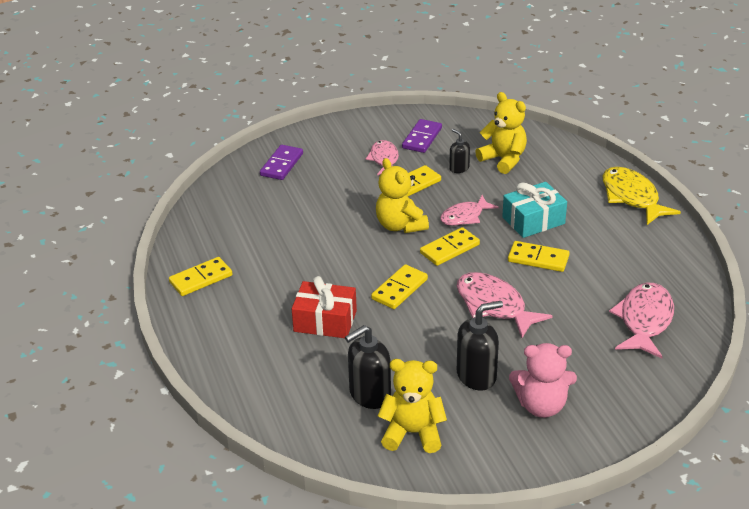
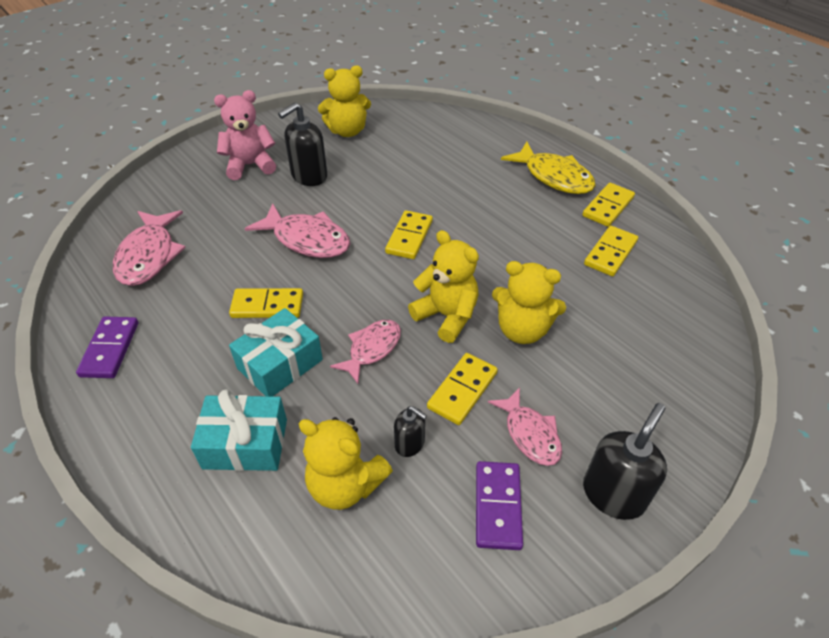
camera: 160 degrees right, 10 degrees up
(281, 164) = (665, 383): purple domino -> purple domino (110, 349)
(325, 321) = (462, 193): red gift -> none
(350, 207) = (522, 330): none -> yellow teddy bear
(369, 394) = (392, 147): black soap dispenser -> black soap dispenser (613, 494)
(449, 249) = (374, 296): yellow domino -> yellow domino (610, 253)
(561, 186) = (245, 443): none -> turquoise gift
(632, 197) = (135, 446): yellow fish -> yellow fish (554, 177)

